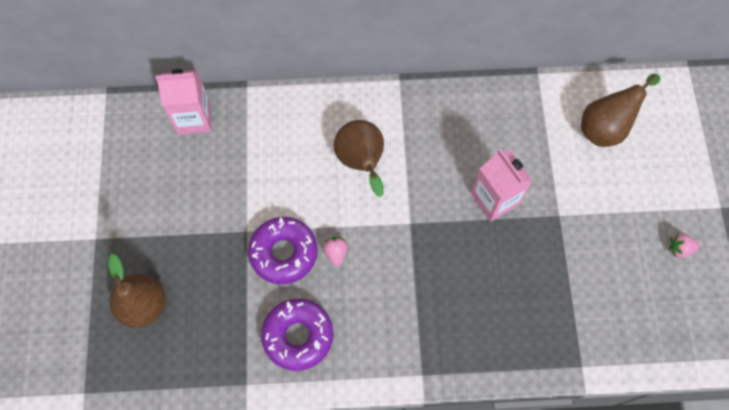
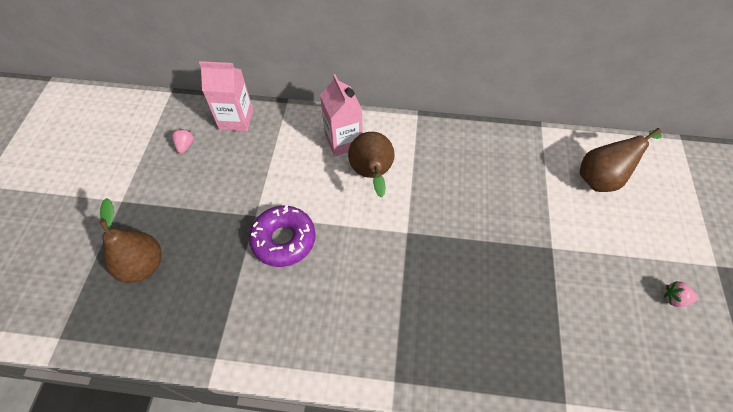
camera: 10 degrees right, 10 degrees down
(298, 336) = (278, 319): purple donut -> none
(336, 253) = (332, 247): pink strawberry -> pink strawberry (185, 146)
(494, 199) = (490, 224): pink carton -> pink carton (343, 141)

